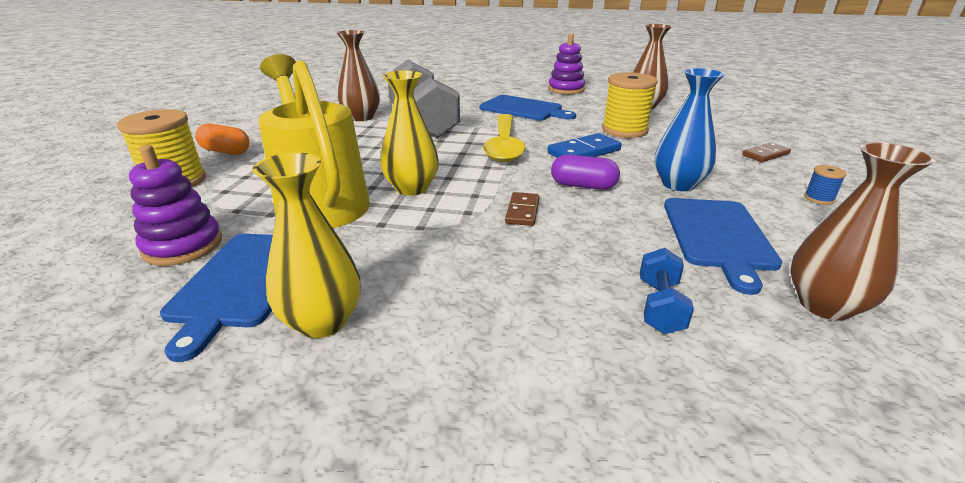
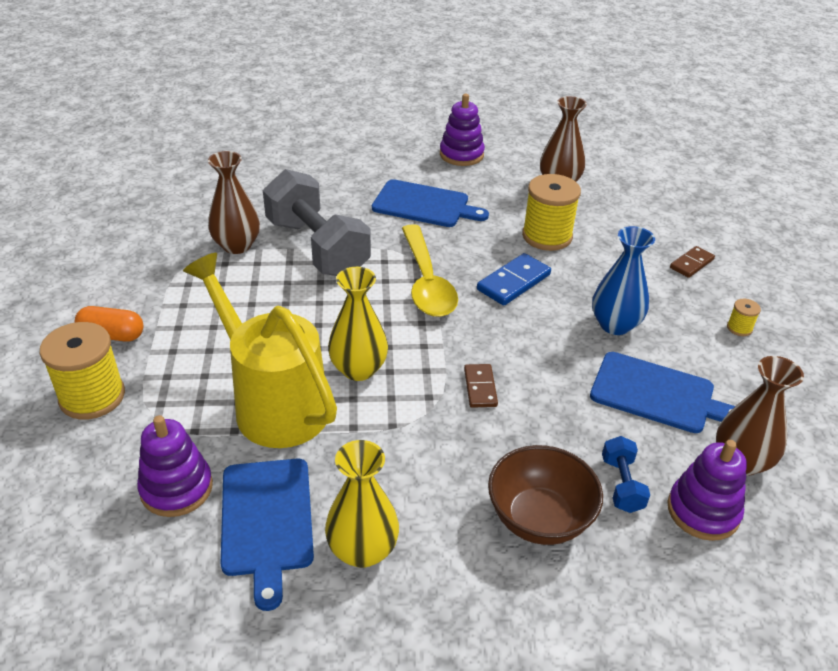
camera: 15 degrees left, 10 degrees up
(545, 323) = (539, 518): none -> brown bowl
(583, 186) = (526, 340): purple capsule -> none
(717, 236) = (657, 394): blue cutting board -> blue cutting board turned 60 degrees counterclockwise
(769, 348) = (703, 511): none -> purple stacking toy
(819, 198) = (739, 328): blue spool -> yellow spool

